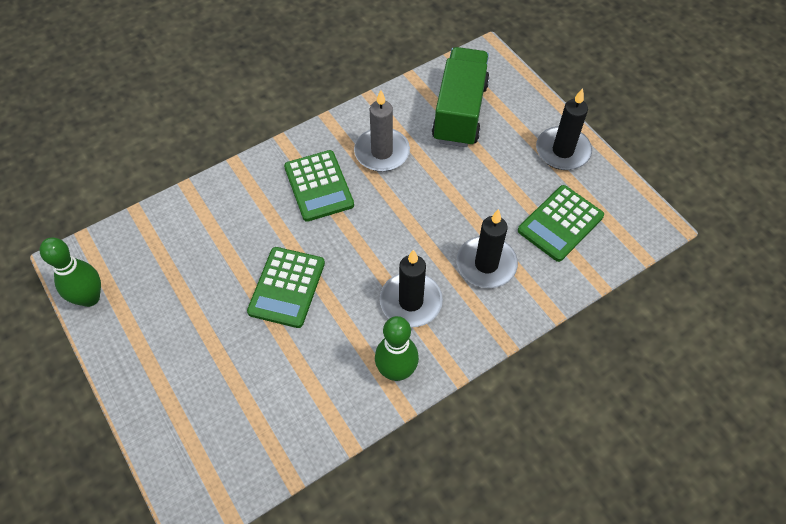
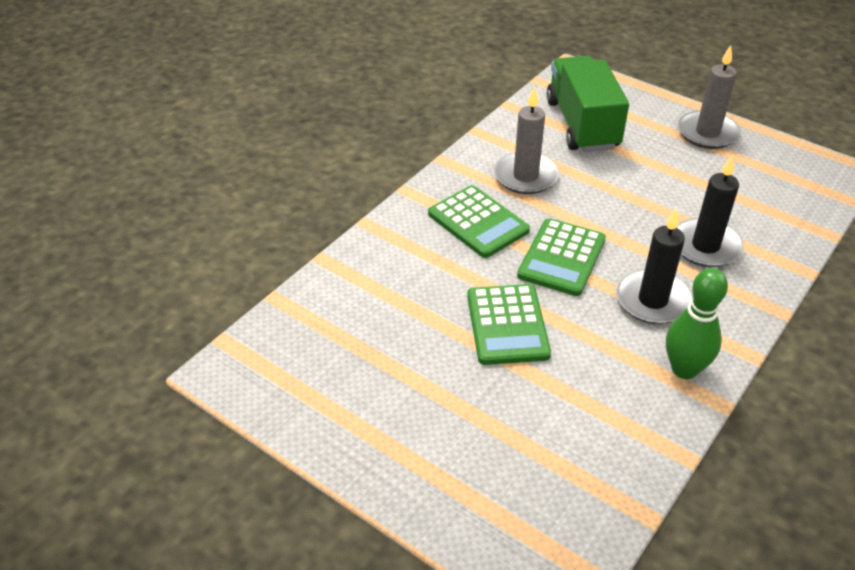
camera: 20 degrees left, 15 degrees down
(90, 298) = (273, 402): green bowling pin -> none
(560, 223) = (751, 193): green calculator -> green calculator (561, 258)
(562, 151) = (707, 133): black candle -> grey candle

